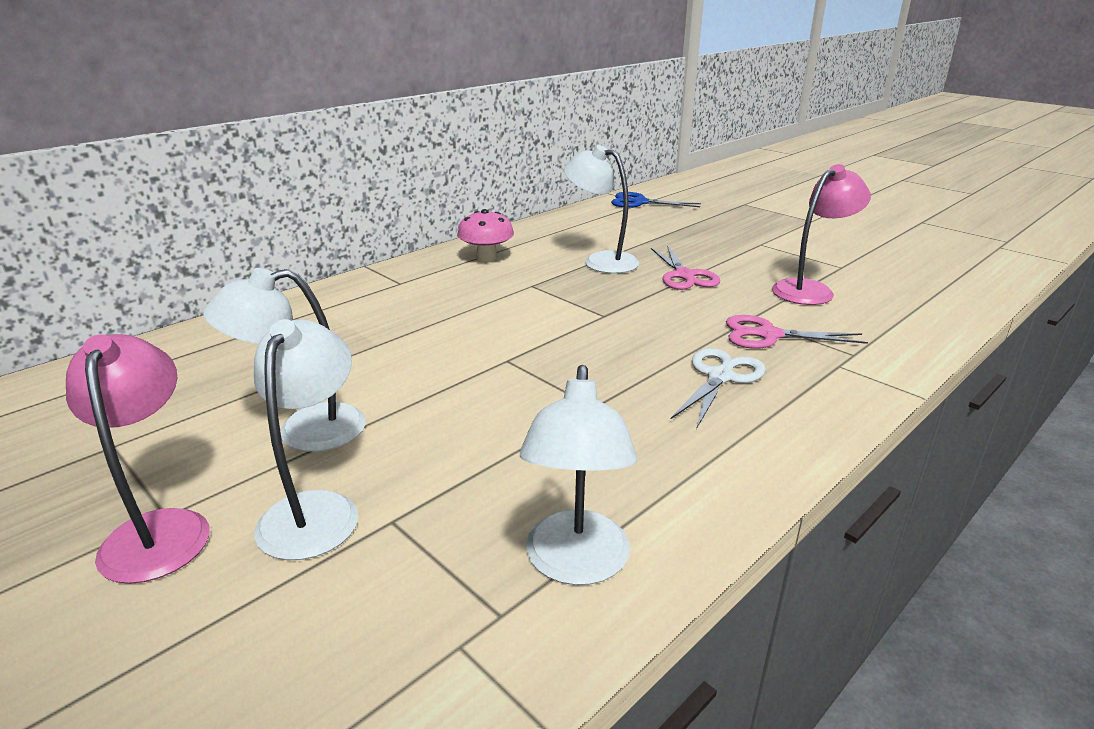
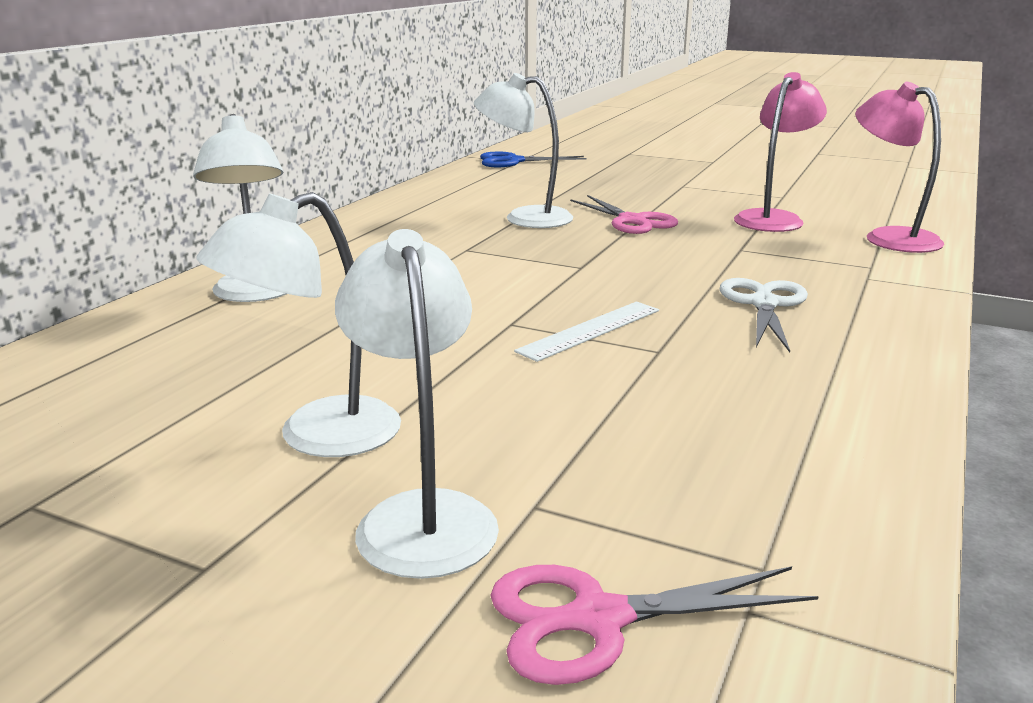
camera: 20 degrees left, 5 degrees down
(159, 529) = (211, 586): pink lamp -> pink lamp (889, 237)
(486, 258) = (382, 229): pink mushroom -> none
(559, 377) = (590, 330): none -> white ruler
(576, 565) = (795, 500): white lamp -> white lamp (255, 294)
(767, 335) = (772, 262): pink scissors -> pink scissors (596, 620)

